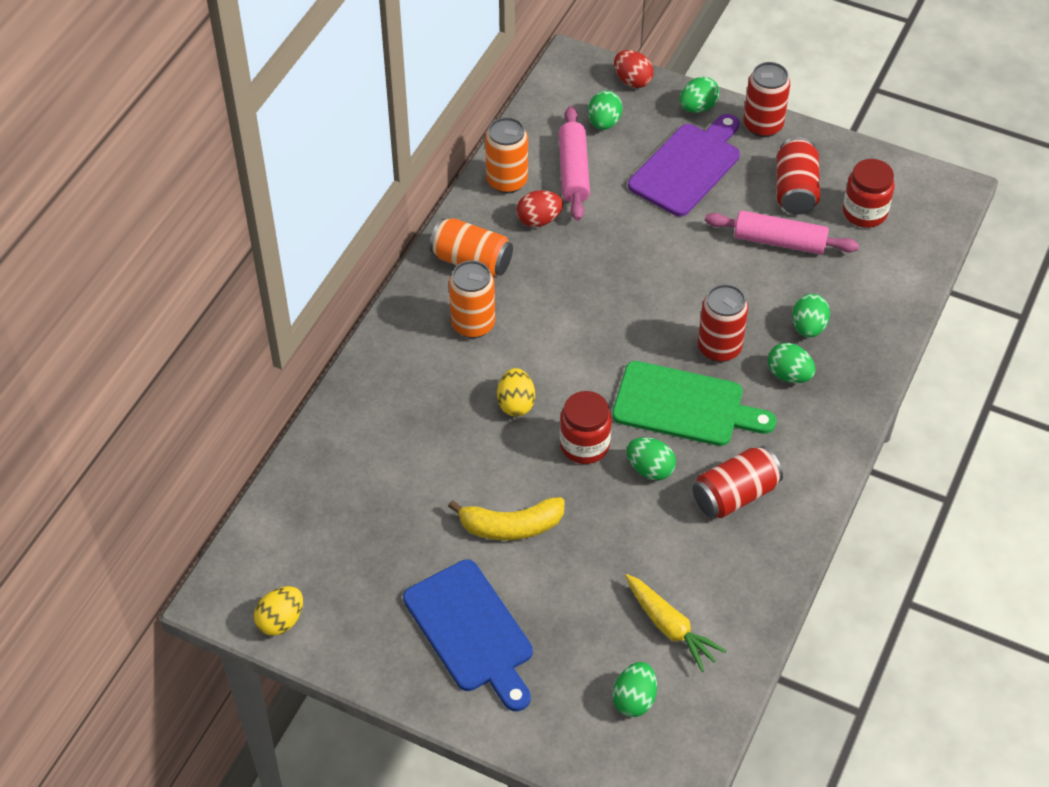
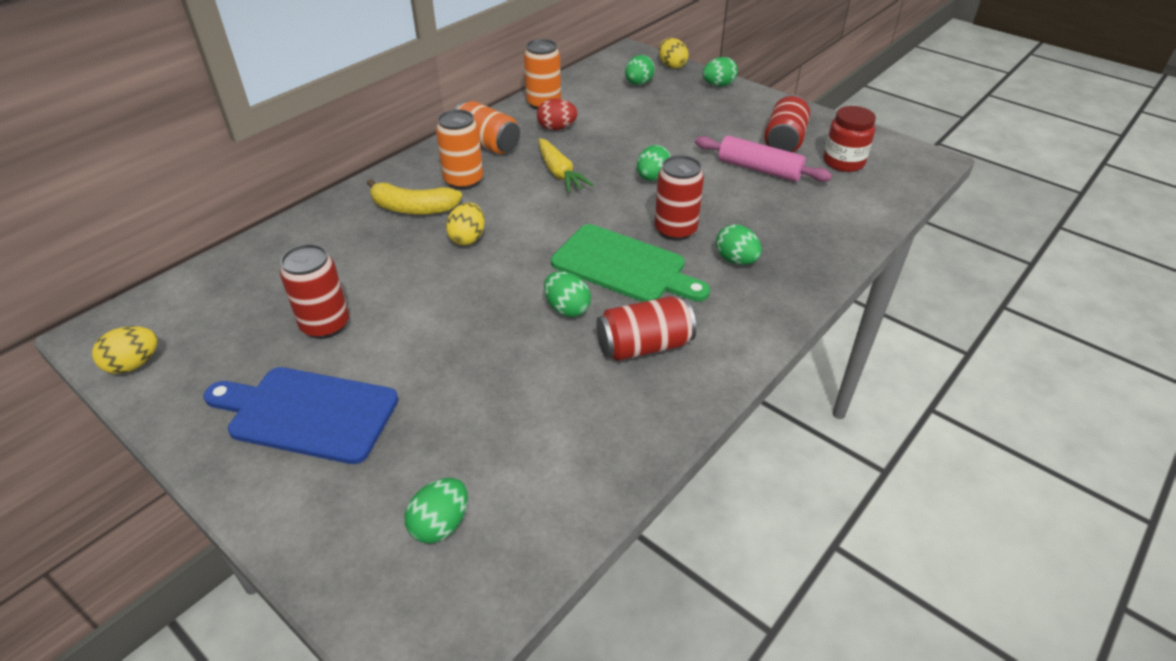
camera: 15 degrees right, 10 degrees down
(471, 631) = (307, 413): blue cutting board -> blue cutting board turned 120 degrees clockwise
(511, 526) = (406, 329): yellow banana -> yellow banana (413, 208)
(573, 171) = (600, 105): pink rolling pin -> none
(584, 445) = (513, 279): red jar -> none
(632, 81) = (672, 66): red egg -> yellow egg
(670, 627) = (519, 456): yellow carrot -> yellow carrot (560, 173)
(687, 167) = (695, 115): purple cutting board -> none
(763, 125) = (769, 101): red can -> red can (325, 325)
(808, 327) = (767, 229): green egg -> green egg (652, 178)

